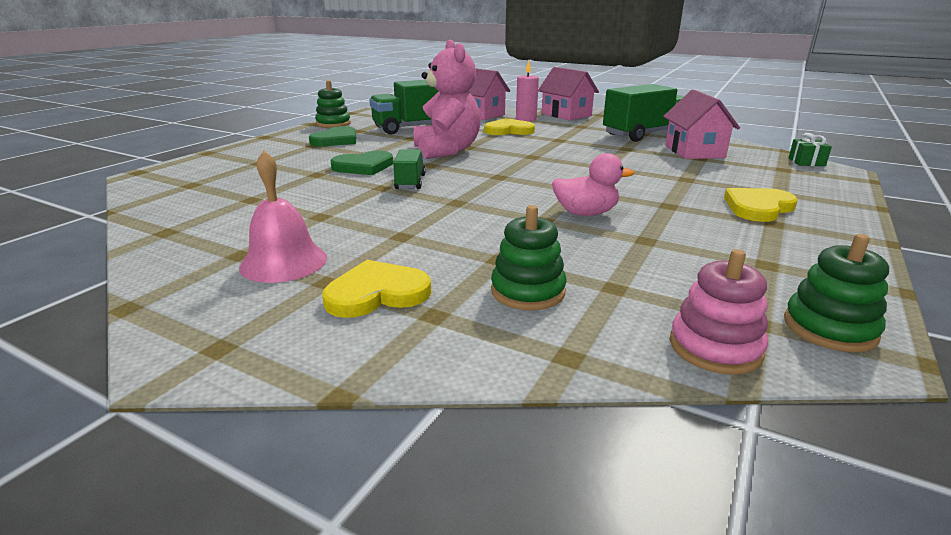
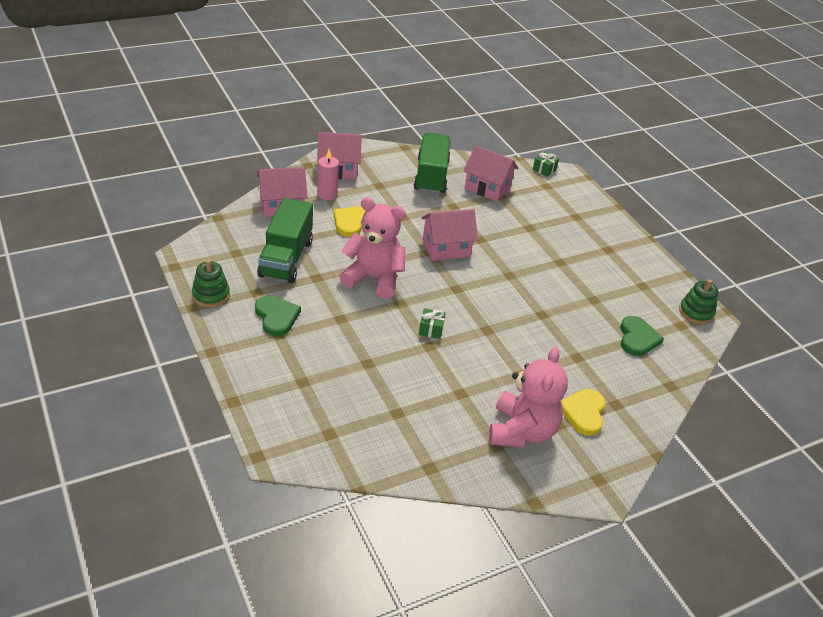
camera: 60 degrees left, 15 degrees up
(284, 262) = (521, 431): pink bell -> pink teddy bear
(364, 166) = (372, 334): green heart -> green heart (637, 338)
(410, 182) = (431, 329): green truck -> green gift
(528, 291) = (616, 367): green stacking toy -> none
(554, 160) = (446, 248): none -> pink house
(585, 213) = (546, 295): pink duck -> none
(715, 347) = (689, 348): pink stacking toy -> none
(758, 207) = (588, 238): yellow heart -> none

